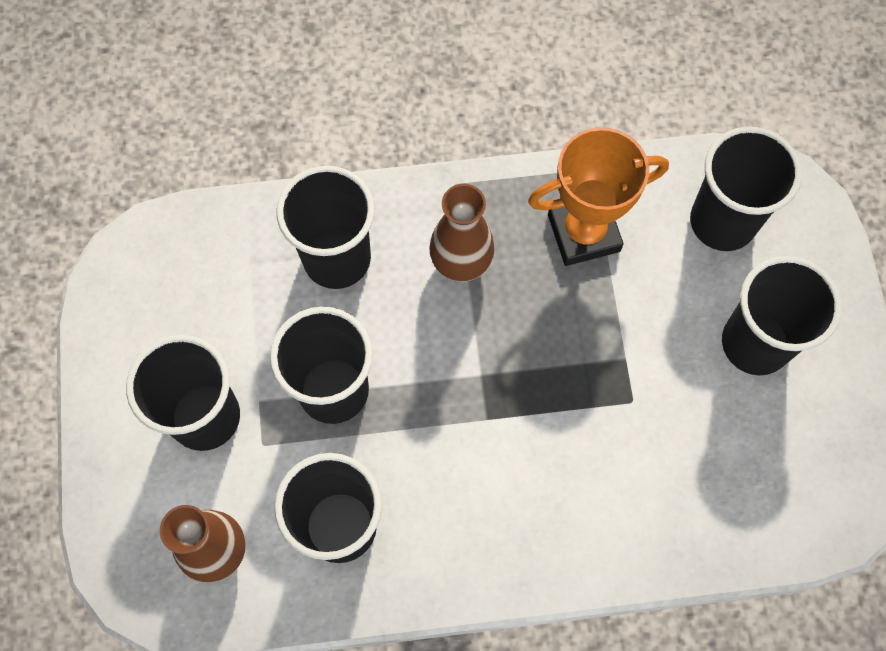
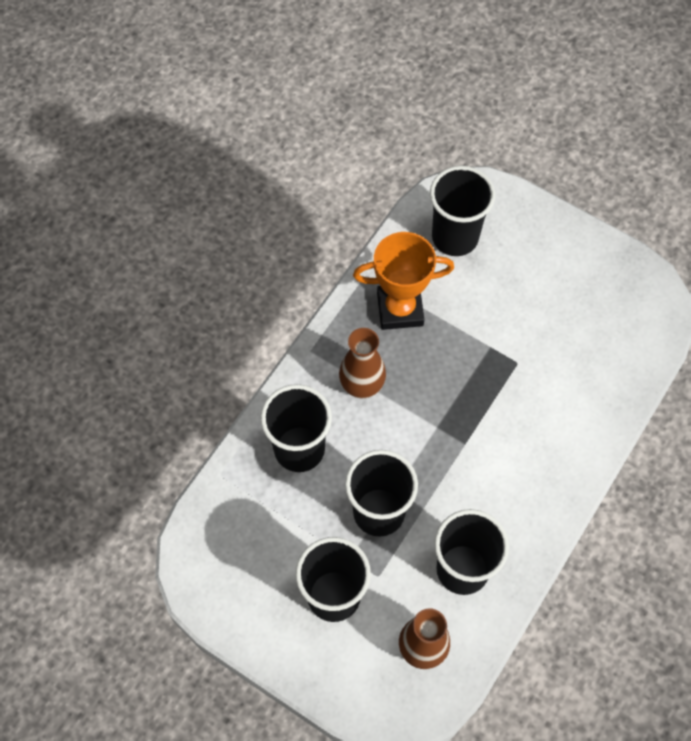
camera: 50 degrees left, 5 degrees down
(583, 233) = (400, 309): orange trophy -> orange trophy turned 60 degrees clockwise
(755, 343) = (536, 278): black cup -> none

